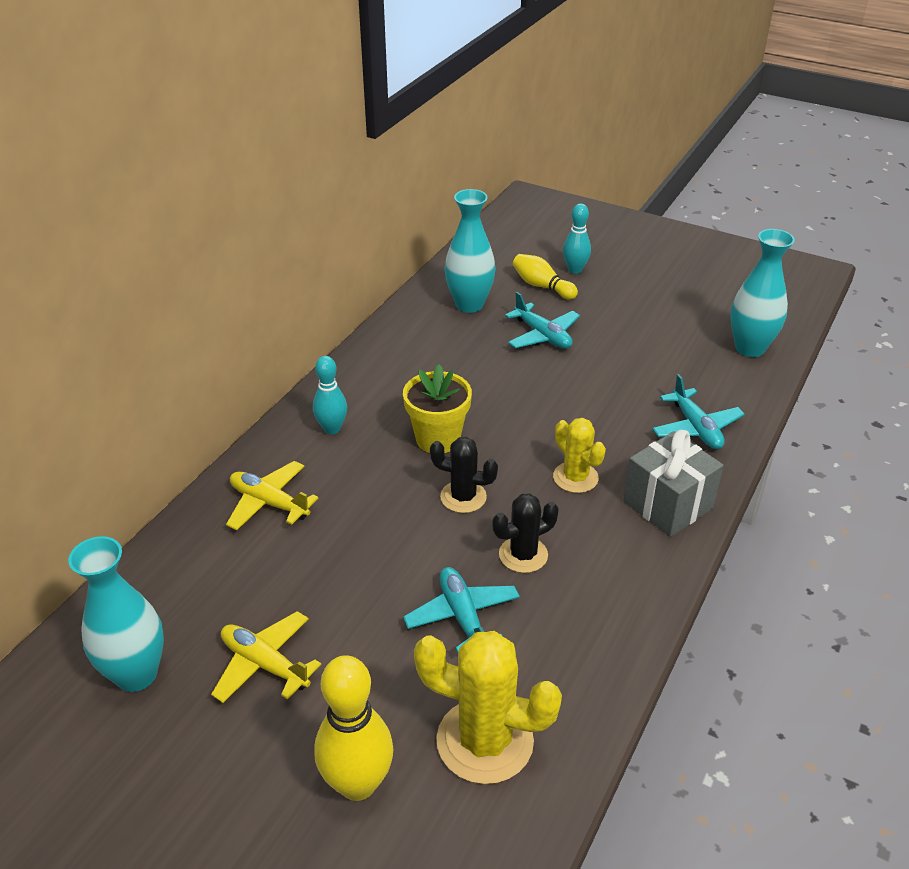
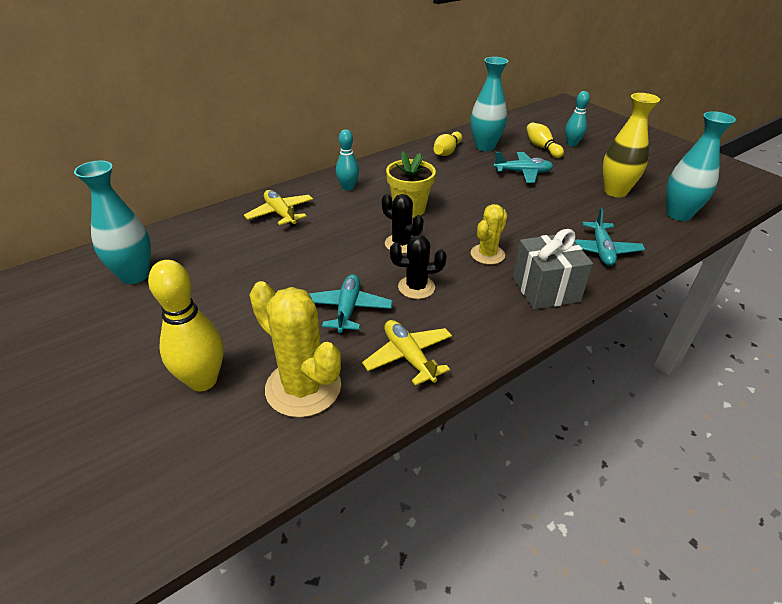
camera: 25 degrees right, 0 degrees up
(264, 664) = (206, 294): yellow plane -> yellow plane (408, 357)
(425, 327) = (447, 152): none -> yellow bowling pin
(543, 336) = (523, 173): turquoise plane -> turquoise plane turned 75 degrees counterclockwise
(575, 477) = (487, 254): yellow cactus -> yellow cactus turned 45 degrees clockwise
(665, 334) = (615, 191): none -> yellow vase

